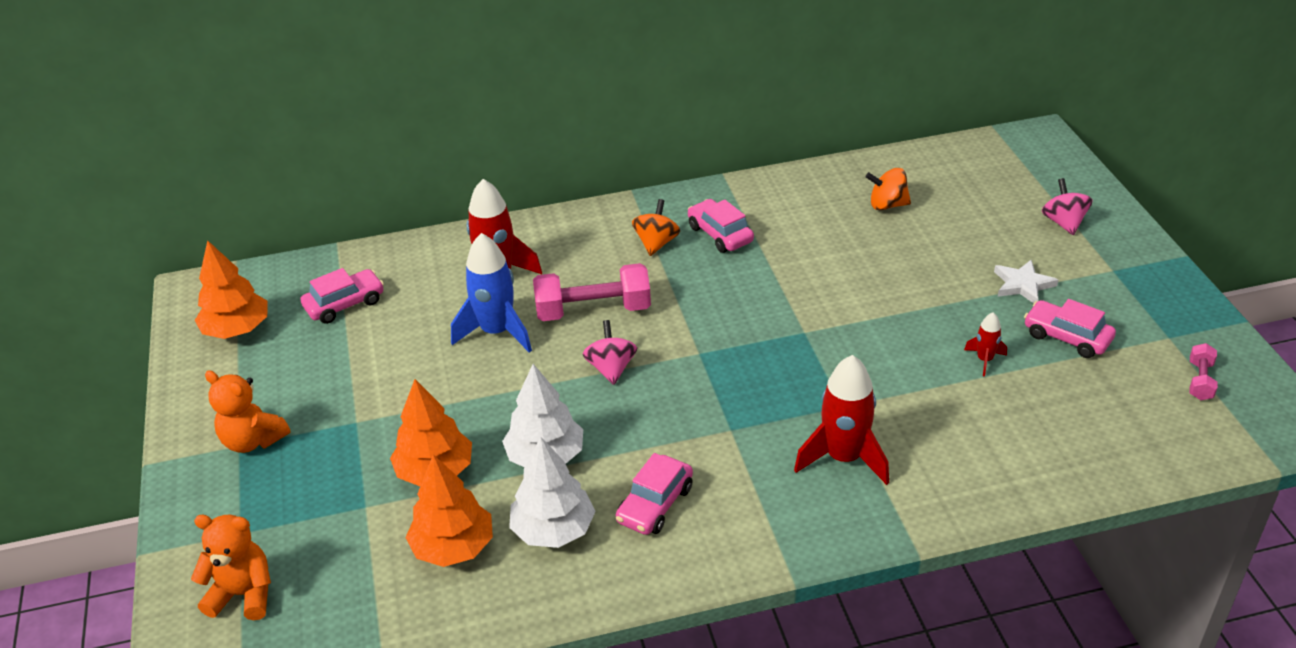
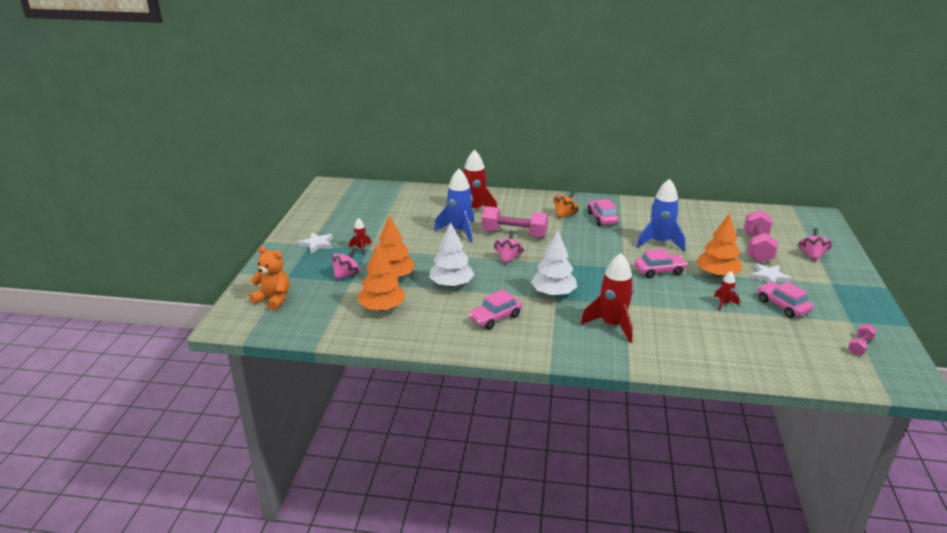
camera: 20 degrees right, 10 degrees down
(237, 329) = (337, 203): orange tree -> orange tree (717, 274)
(253, 440) = (317, 244): orange teddy bear -> white star
(341, 424) = (361, 248): none -> red rocket
(345, 304) = (393, 204): pink car -> pink car (659, 271)
(348, 494) = (346, 275): none -> pink spinning top
(553, 530) = (436, 314): white tree -> white tree (553, 293)
(834, 261) = (659, 242): none -> blue rocket
(887, 205) = (706, 226): orange spinning top -> none
(981, 229) = (757, 248): none -> pink dumbbell

